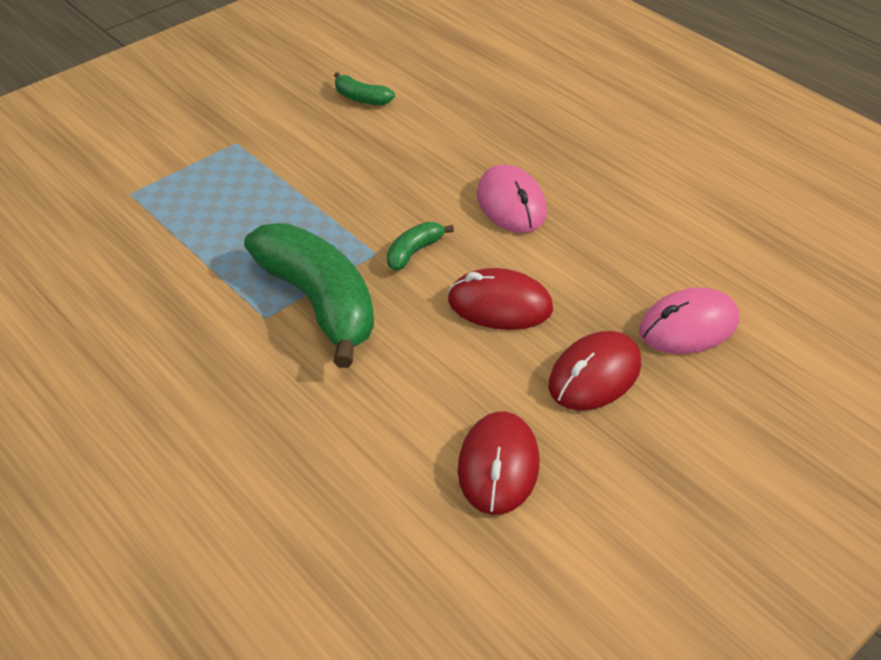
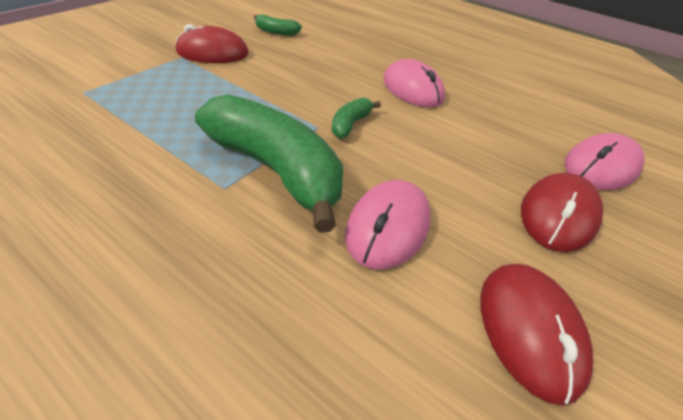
camera: 15 degrees left, 0 degrees up
(411, 369) = (387, 227): none -> pink mouse
(500, 305) = (441, 161): red mouse -> red mouse (213, 52)

